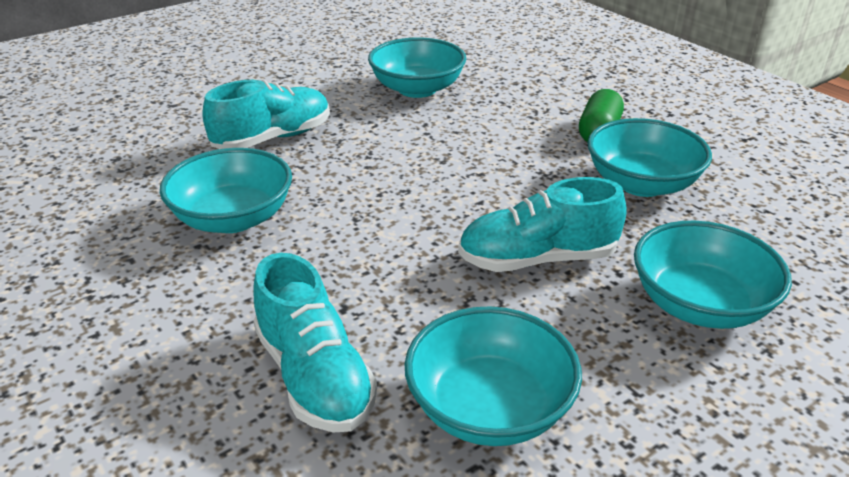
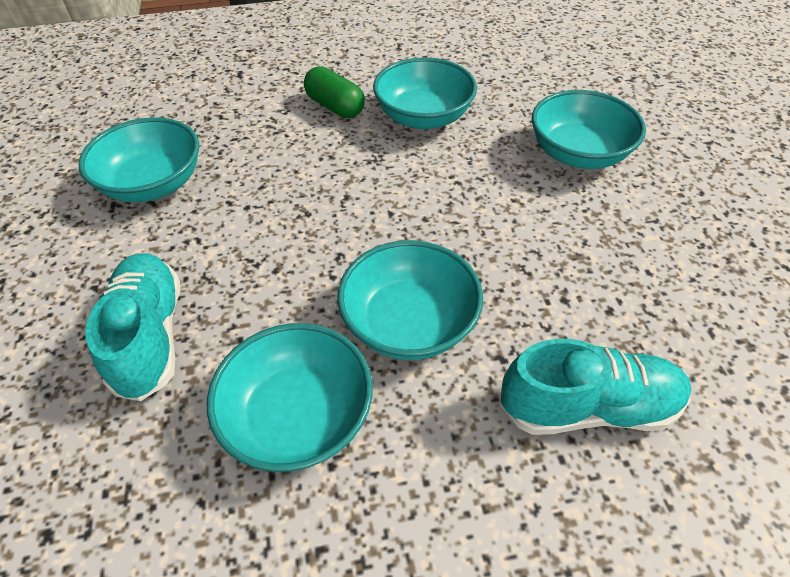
camera: 65 degrees left, 15 degrees up
(489, 408) = (654, 302): turquoise bowl -> turquoise bowl (409, 323)
(537, 259) = (490, 209): turquoise shoe -> none

